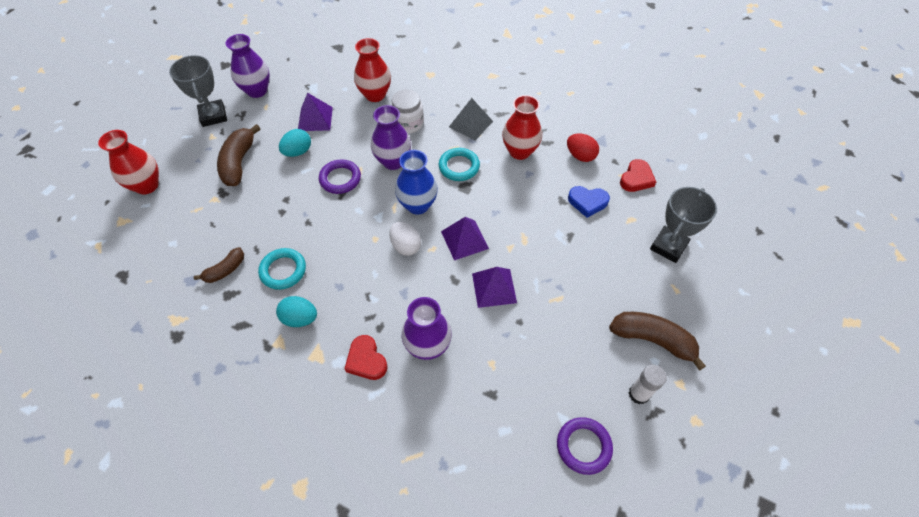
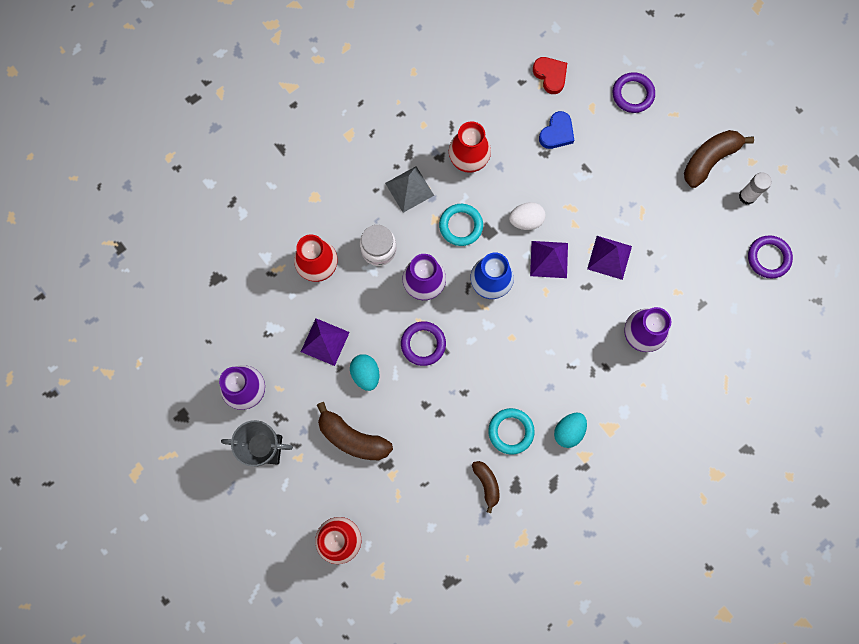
camera: 65 degrees left, 20 degrees up
(366, 360) = (632, 389): red heart -> none
(406, 246) = (532, 313): white egg -> white egg (526, 220)
(580, 156) = (500, 109): red egg -> none
(668, 246) = (633, 94): grey trophy -> purple ring

